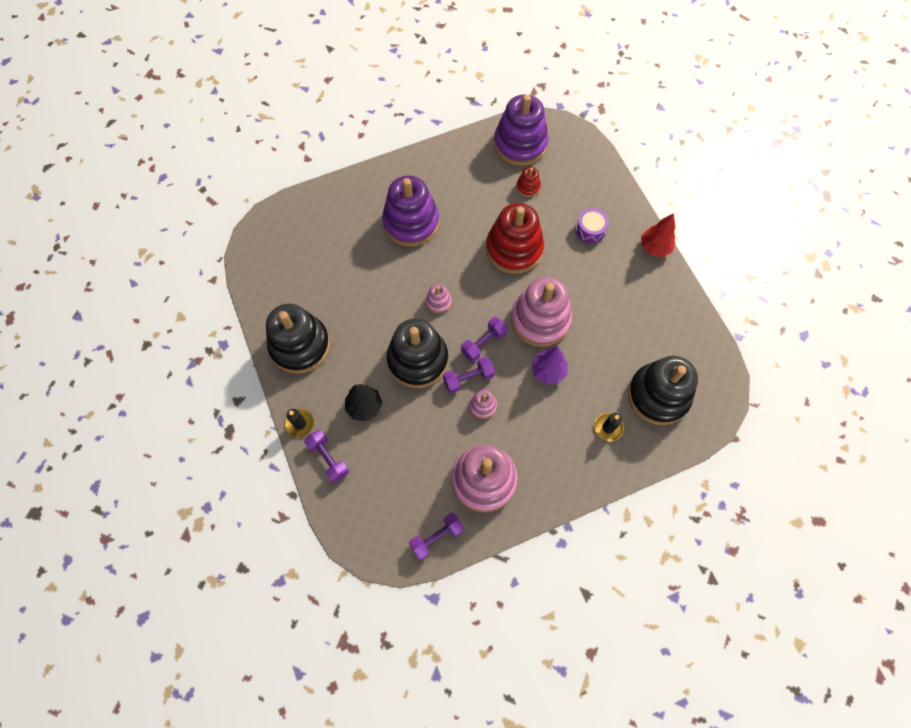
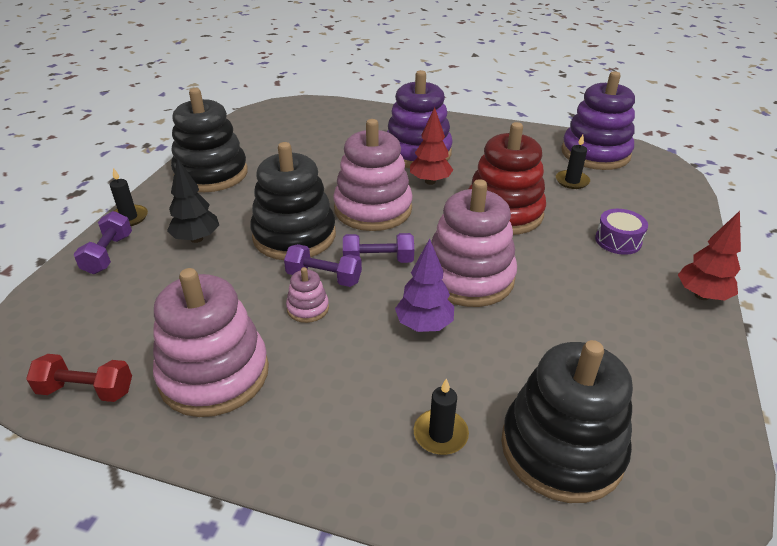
camera: 40 degrees right, 30 degrees down
(436, 537) = (86, 390): purple dumbbell -> red dumbbell
(438, 302) = (373, 209): pink stacking toy -> pink stacking toy, size x2.28
(447, 249) = (430, 182): none -> red tree
(528, 187) = (572, 181): red stacking toy -> black candle

